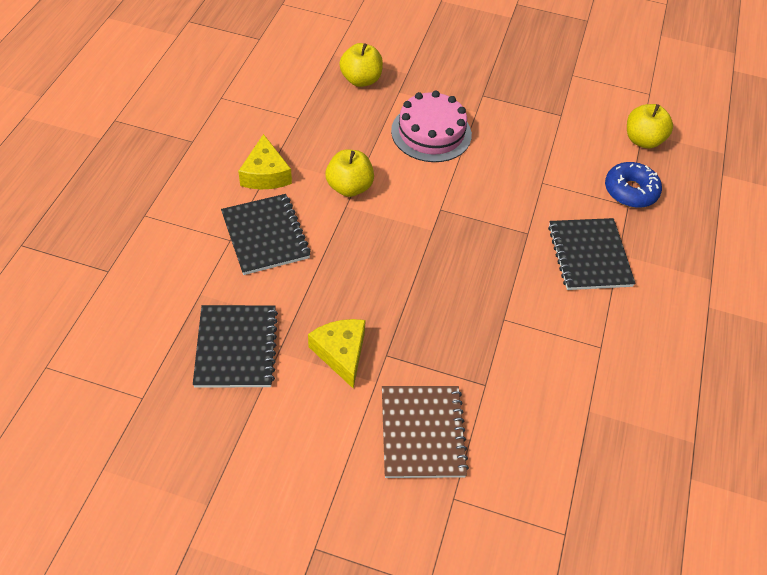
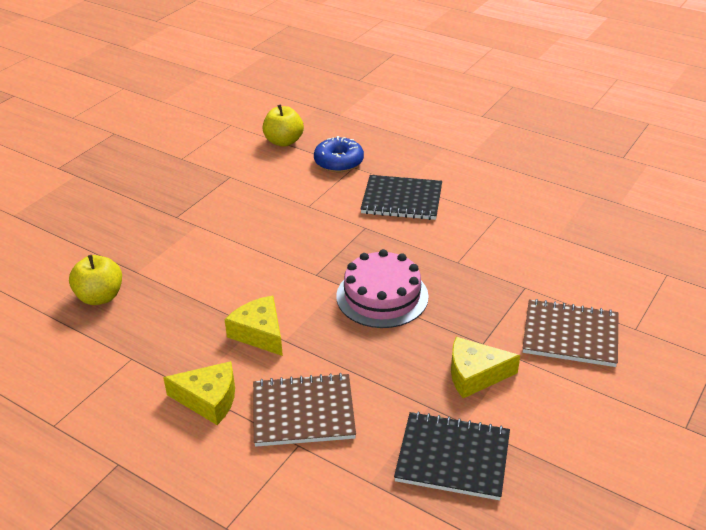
camera: 70 degrees left, 15 degrees down
(265, 236) = (303, 412): black notebook -> brown notebook
(349, 187) = (259, 333): yellow apple -> yellow cheese
(431, 133) = (210, 260): pink cake -> pink cake (382, 296)

